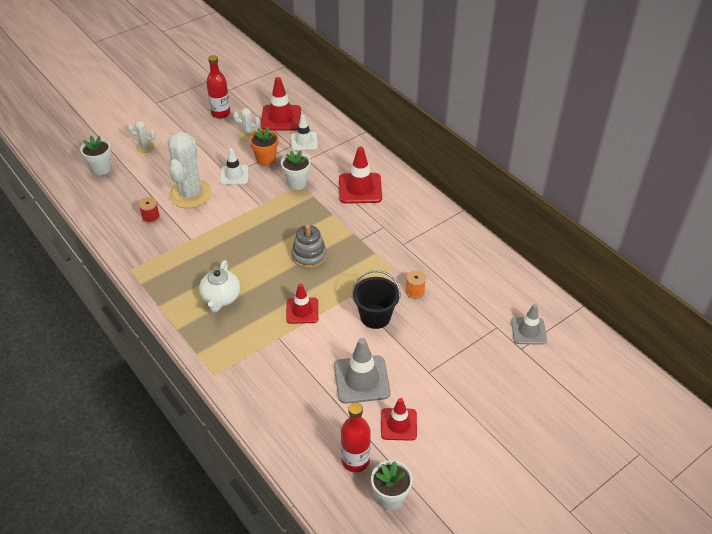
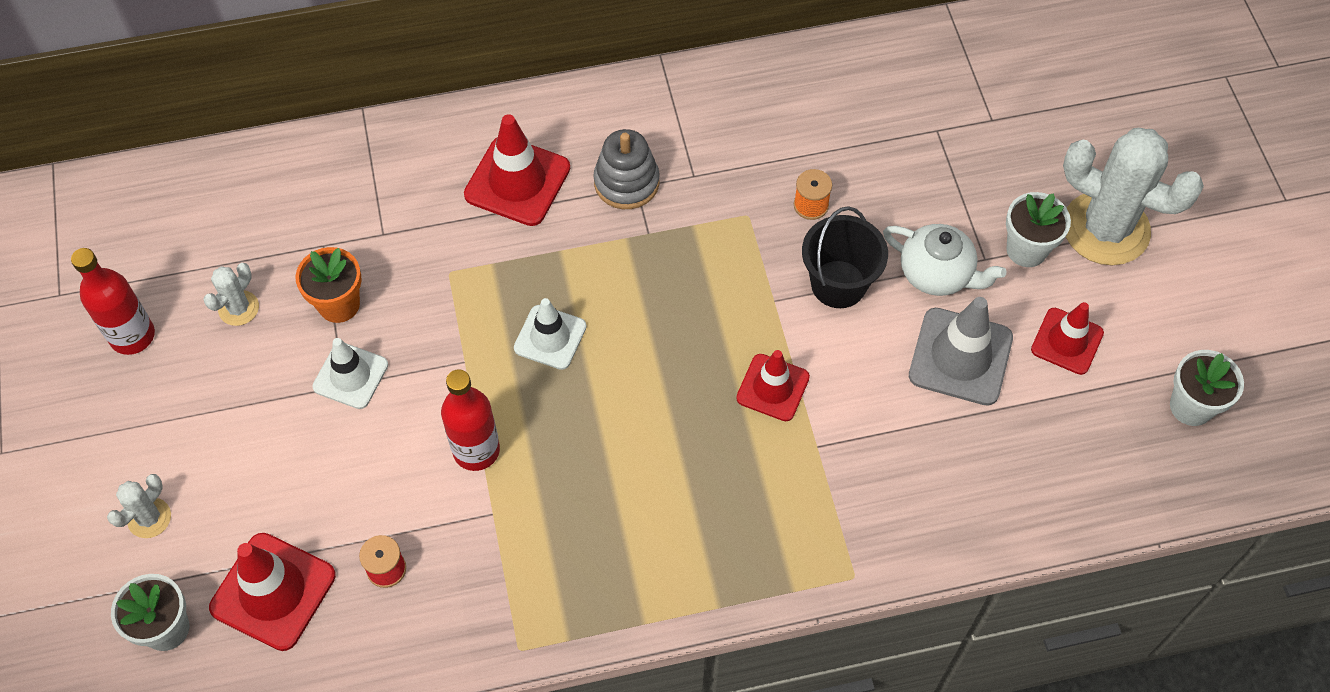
camera: 65 degrees left, 15 degrees up
(190, 194) = (359, 474): white cactus -> white cactus (1105, 229)
(221, 298) = (678, 508): white teapot -> white teapot (937, 274)
(281, 118) = (225, 232): red traffic cone -> red traffic cone (273, 591)
(297, 183) = (441, 276): white flower pot -> white flower pot (1026, 249)
(304, 141) = (325, 219): white traffic cone -> white traffic cone (550, 337)
(309, 256) = (647, 328): grey stacking toy -> grey stacking toy (626, 182)
(355, 460) = (1110, 427): red bottle -> red bottle (476, 450)
(528, 331) = (963, 94): grey traffic cone -> none

